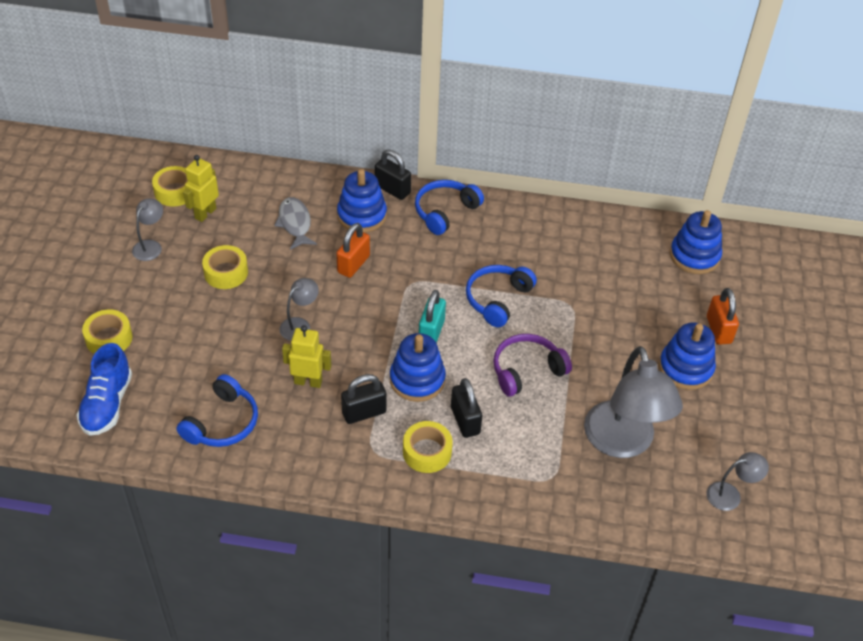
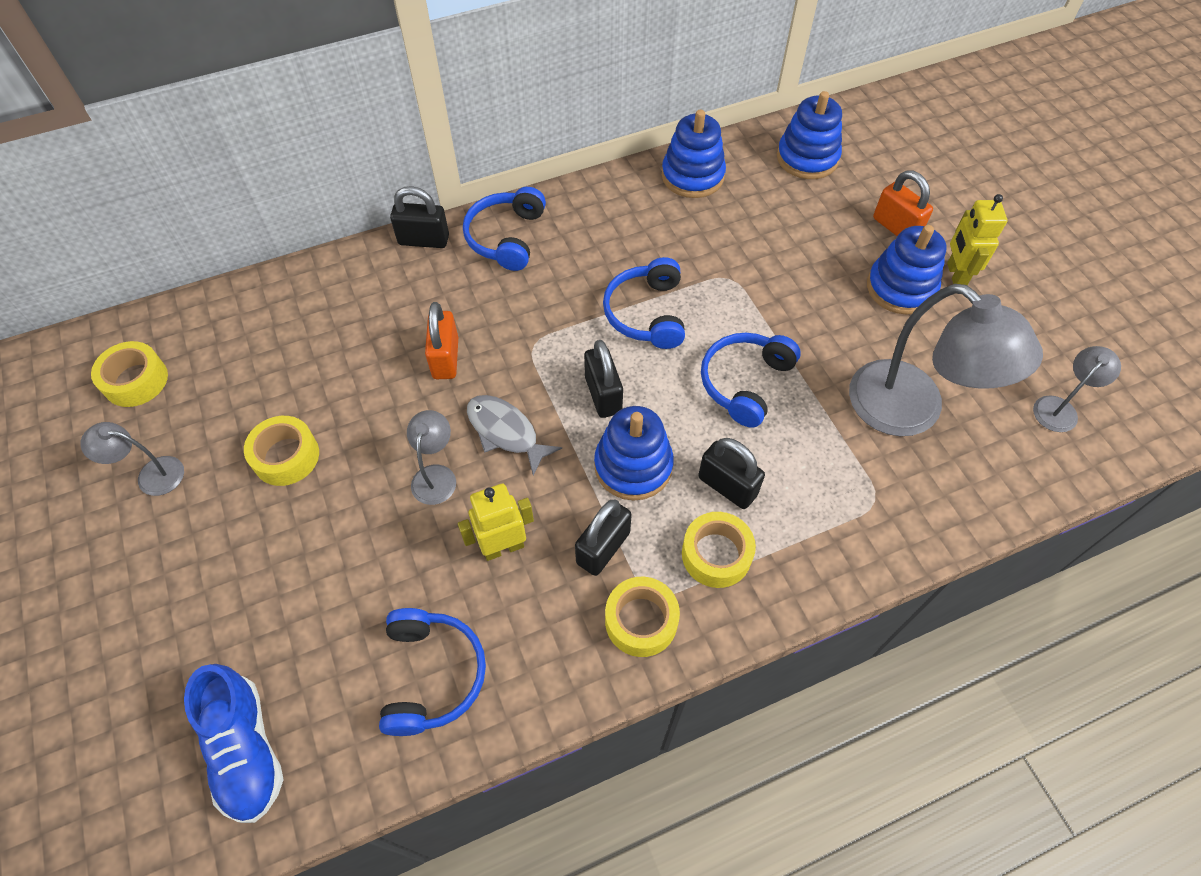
camera: 30 degrees left, 10 degrees up
(109, 338) = (180, 646): yellow tape -> yellow tape (641, 621)
(150, 246) = (151, 475): grey lamp -> grey lamp turned 75 degrees counterclockwise
(205, 213) = (200, 389): yellow robot -> yellow robot (955, 275)
(295, 223) = (332, 343): grey fish -> grey fish (505, 432)
(362, 215) = (410, 290): blue stacking toy -> blue stacking toy (692, 176)
(431, 332) = (603, 395): turquoise padlock -> black padlock
(526, 370) = (745, 382): purple headphones -> blue headphones

